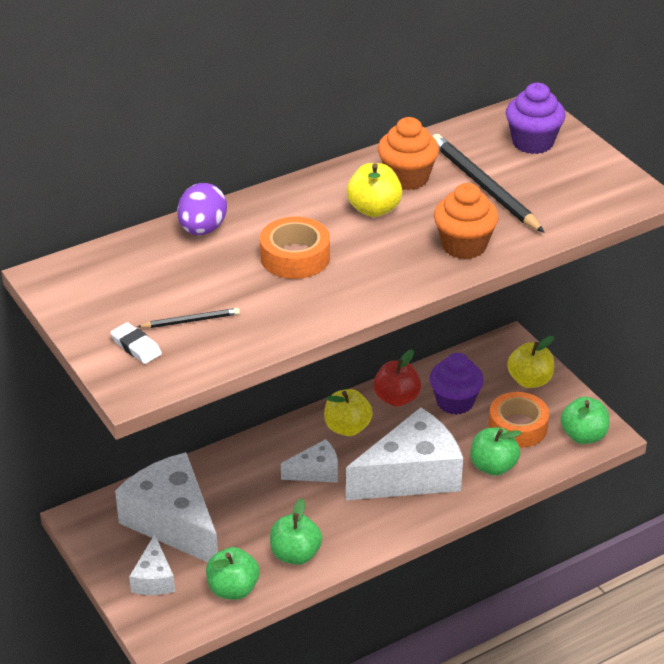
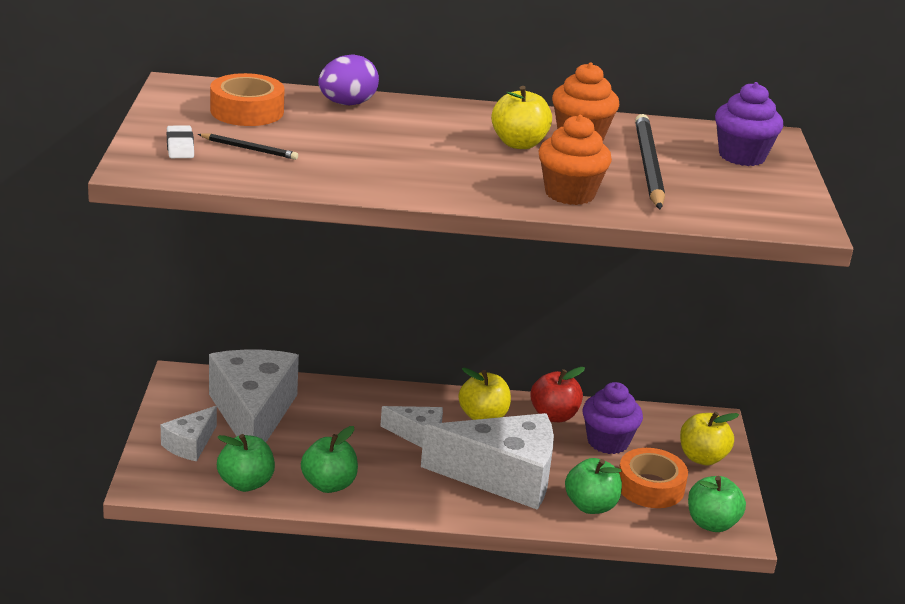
camera: 30 degrees right, 10 degrees down
(295, 257) = (400, 146): orange tape -> orange tape (247, 111)

